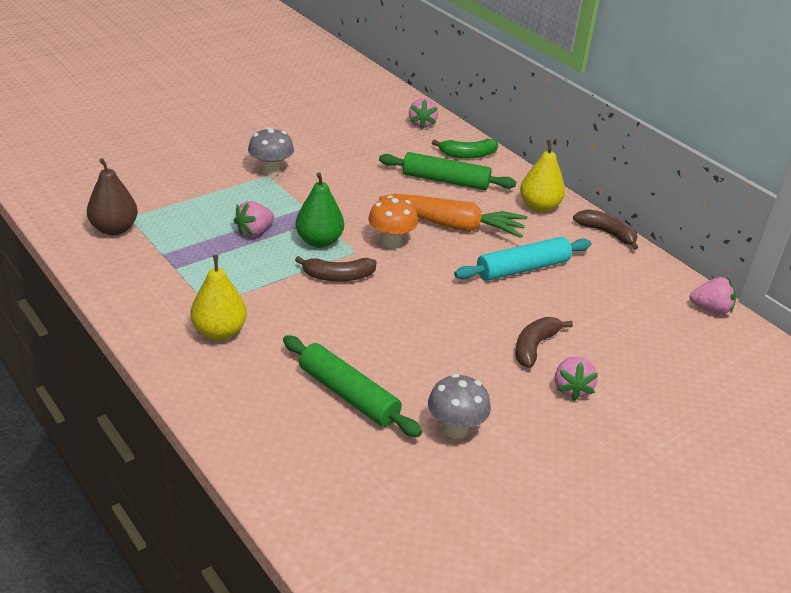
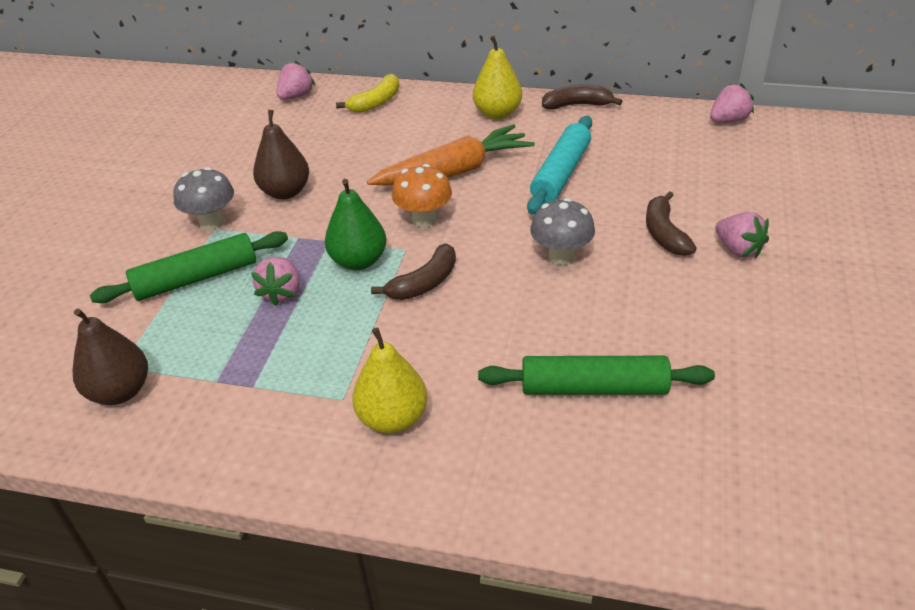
camera: 35 degrees left, 5 degrees up
(334, 178) = (285, 192): none -> brown pear
(422, 124) = (296, 96): pink strawberry -> pink strawberry turned 105 degrees counterclockwise
(445, 181) = (390, 135): green rolling pin -> green rolling pin (196, 278)
(455, 429) = (714, 350): grey mushroom -> grey mushroom (561, 256)
(467, 155) = (376, 102): green banana -> yellow banana

